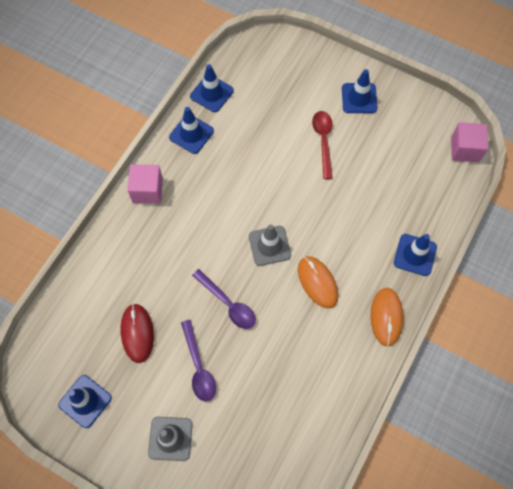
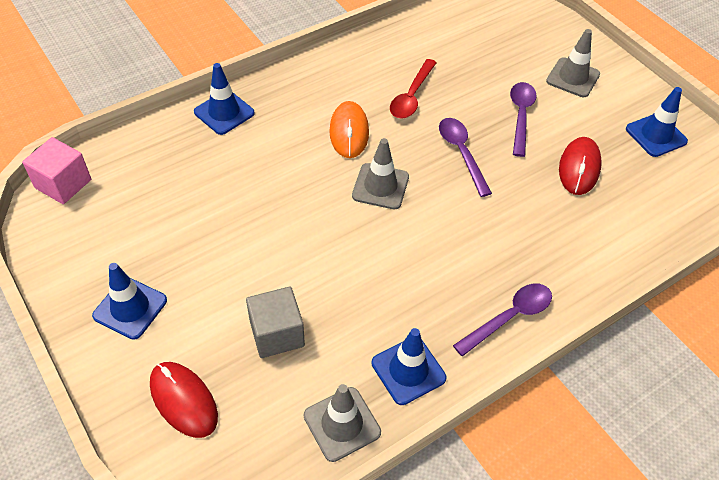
camera: 155 degrees left, 15 degrees down
(147, 190) = (509, 317): pink cube -> purple spoon
(212, 93) = (342, 424): blue traffic cone -> grey traffic cone
(272, 121) = (277, 334): none -> grey cube
(295, 69) = (183, 400): none -> red mouse
(323, 141) = (227, 273): red spoon -> red spoon (411, 96)
(386, 317) = (299, 79): orange mouse -> none

